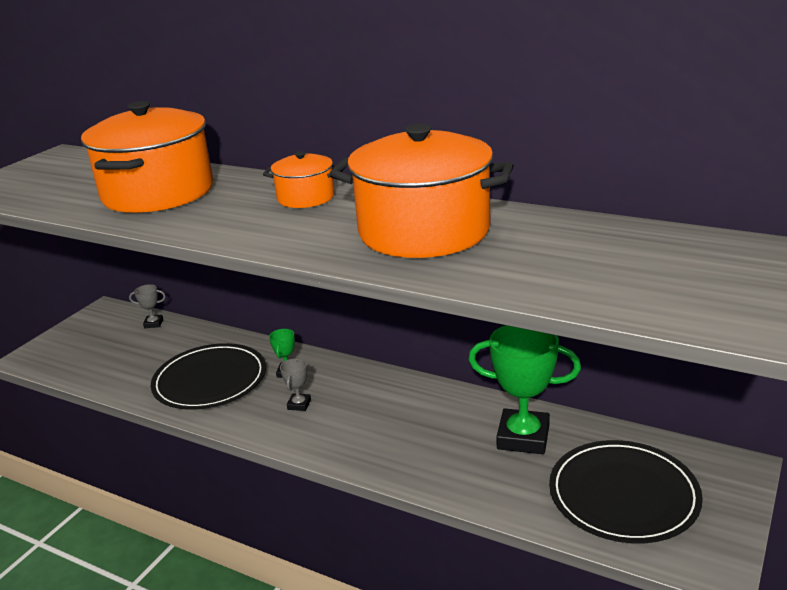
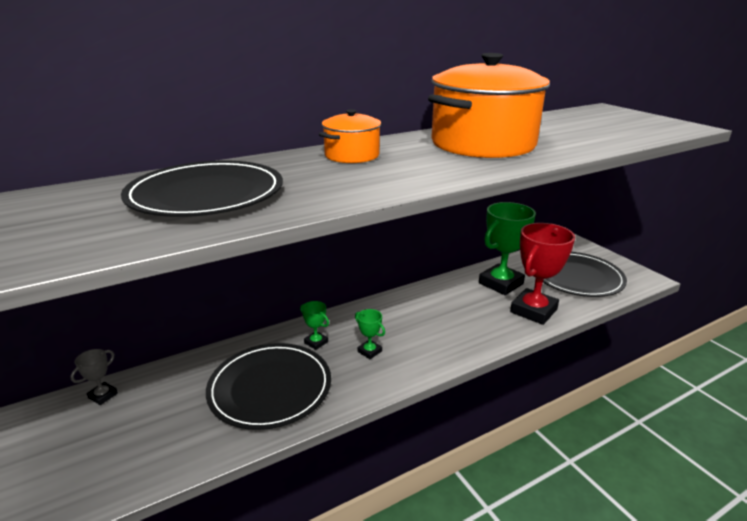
camera: 60 degrees left, 0 degrees up
(158, 193) = (206, 194): orange pot -> black plate
(299, 404) = (369, 351): grey trophy -> green trophy
(485, 481) = (533, 311): none -> red trophy

